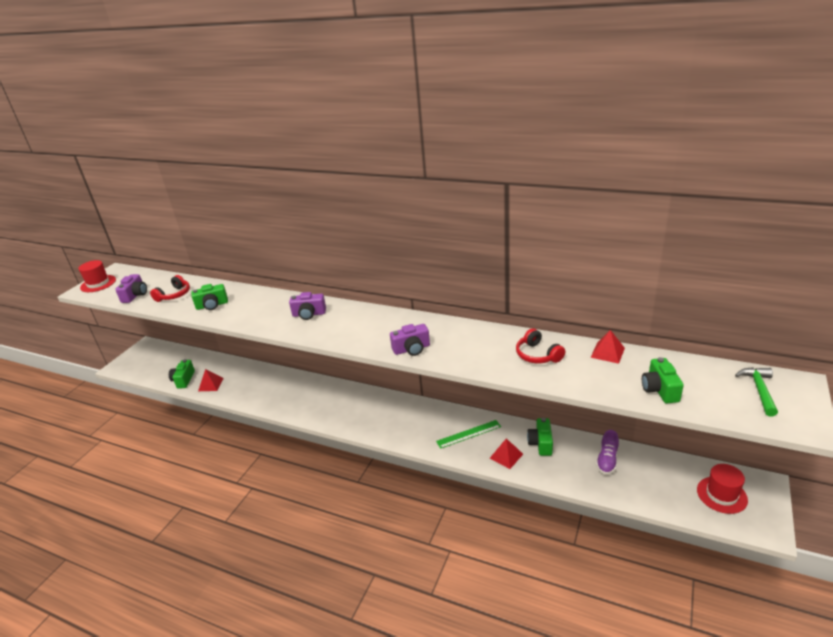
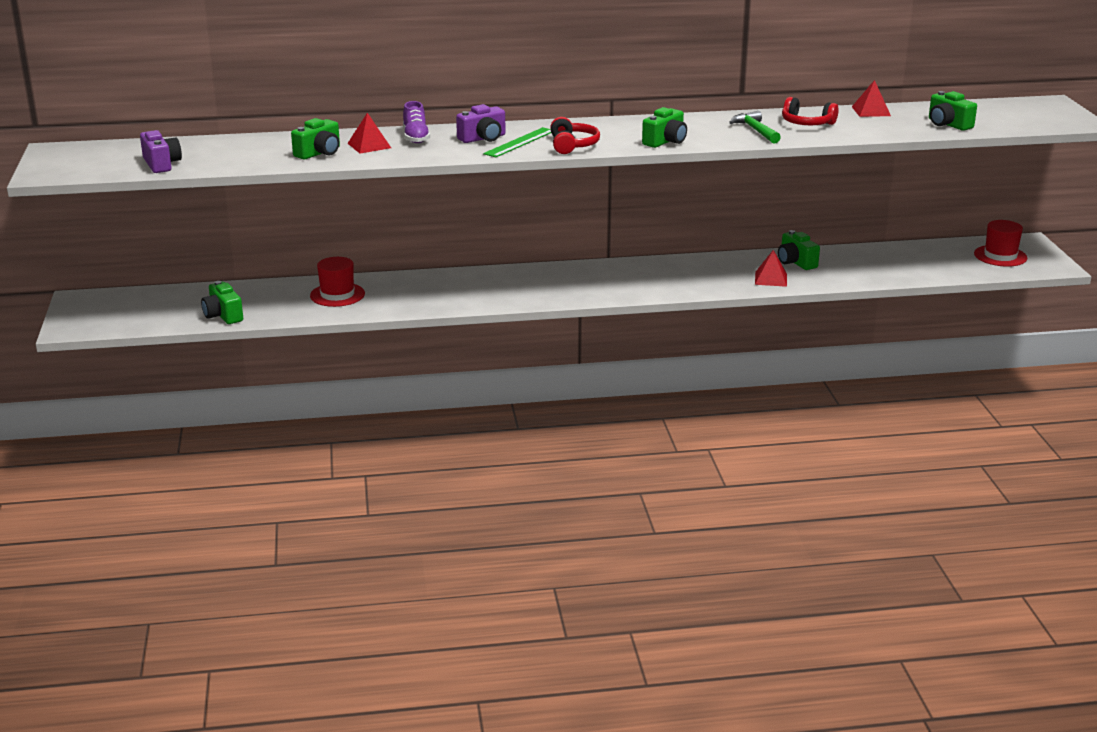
camera: 35 degrees left, 5 degrees down
(98, 283) = (57, 165): red hat -> red hat (337, 295)
(174, 295) = (231, 154): red headphones -> red headphones (572, 145)
(211, 384) = (279, 310): red pyramid -> red pyramid (369, 145)
(411, 349) = (665, 141): purple camera -> green camera
(468, 434) = (708, 273): green ruler -> green ruler (520, 142)
(607, 460) = (876, 258): purple shoe -> purple shoe (416, 137)
(759, 390) = (1026, 111): green hammer -> green hammer (755, 130)

